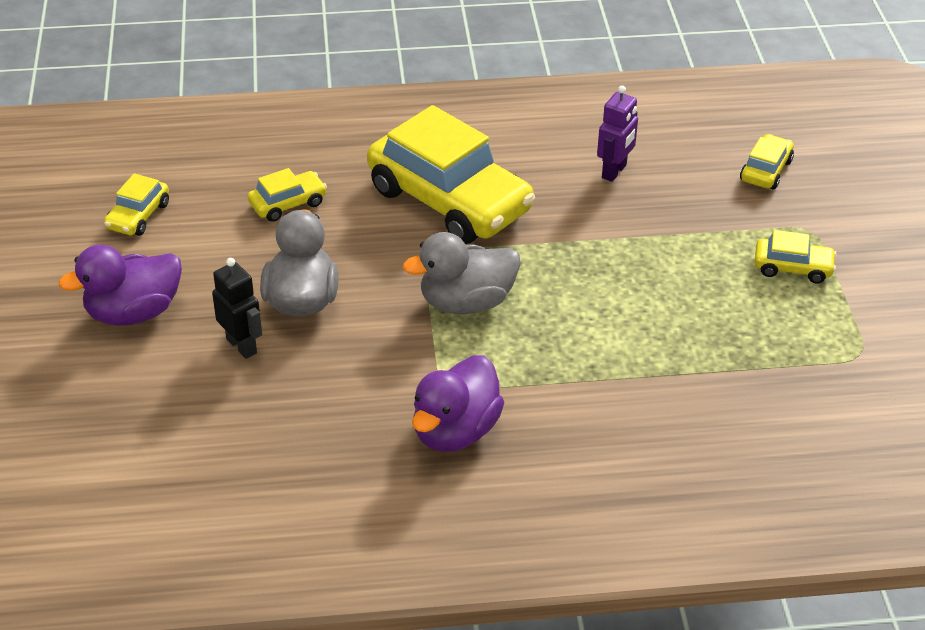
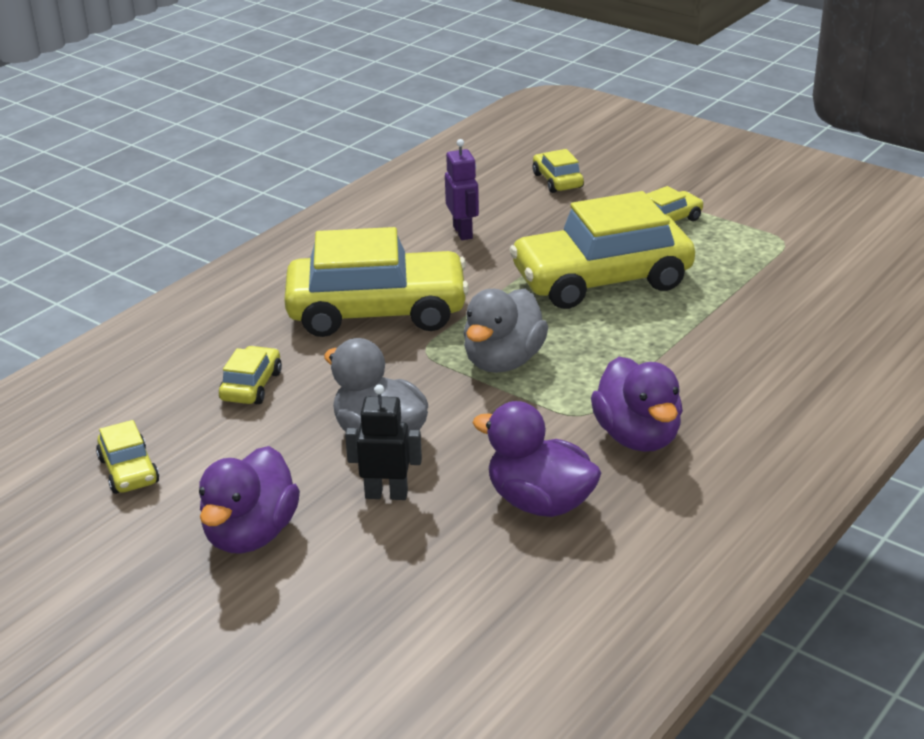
camera: 45 degrees left, 10 degrees down
(316, 427) = (540, 502): none -> purple duck
(647, 285) = (602, 280): none -> yellow car

